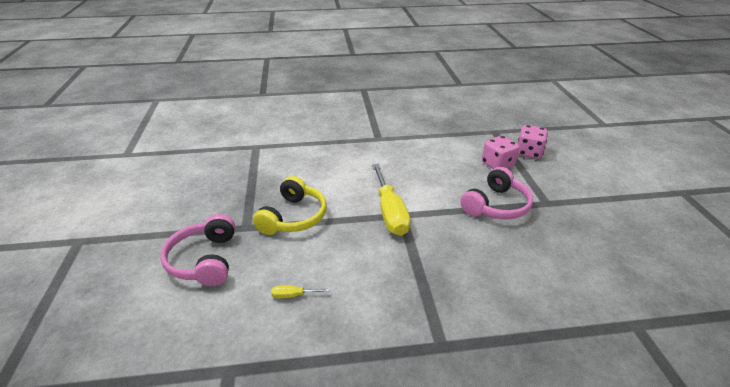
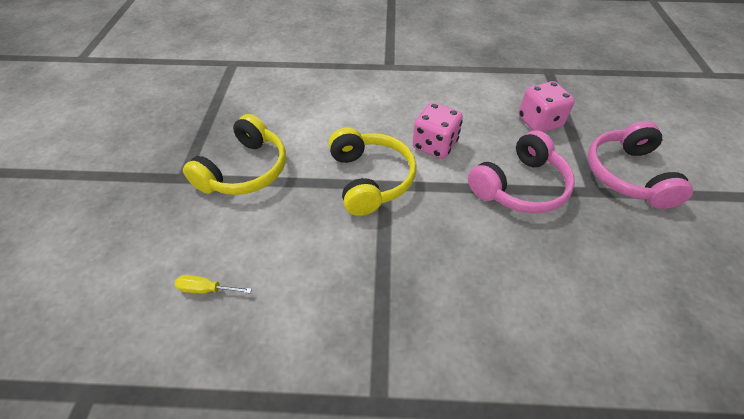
camera: 10 degrees right, 15 degrees up
(204, 260) = (115, 219): pink headphones -> pink headphones (627, 175)
(390, 212) = (371, 179): yellow screwdriver -> yellow headphones
(529, 153) = (588, 108): pink dice -> pink dice (434, 145)

